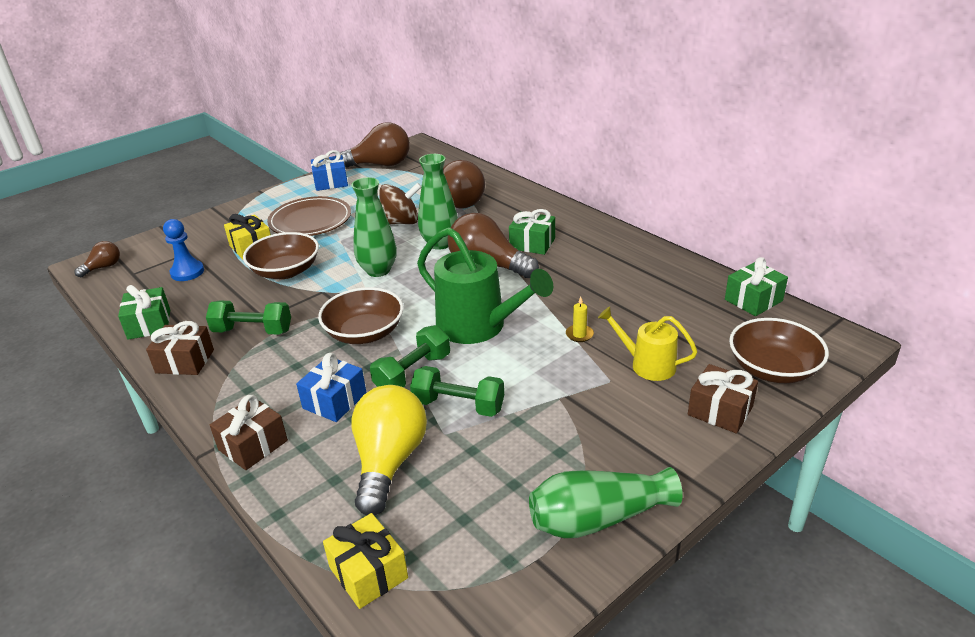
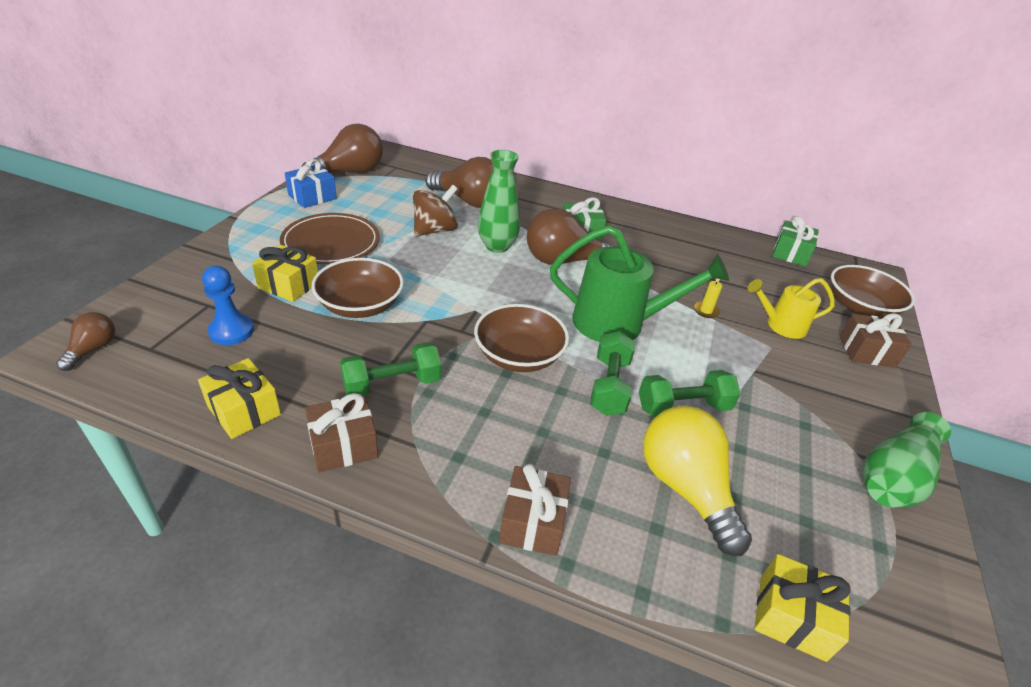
camera: 35 degrees left, 5 degrees up
(149, 324) = (244, 410): green gift -> yellow gift
(334, 401) = (566, 439): blue gift -> none
(378, 270) = (464, 285): green vase -> none

